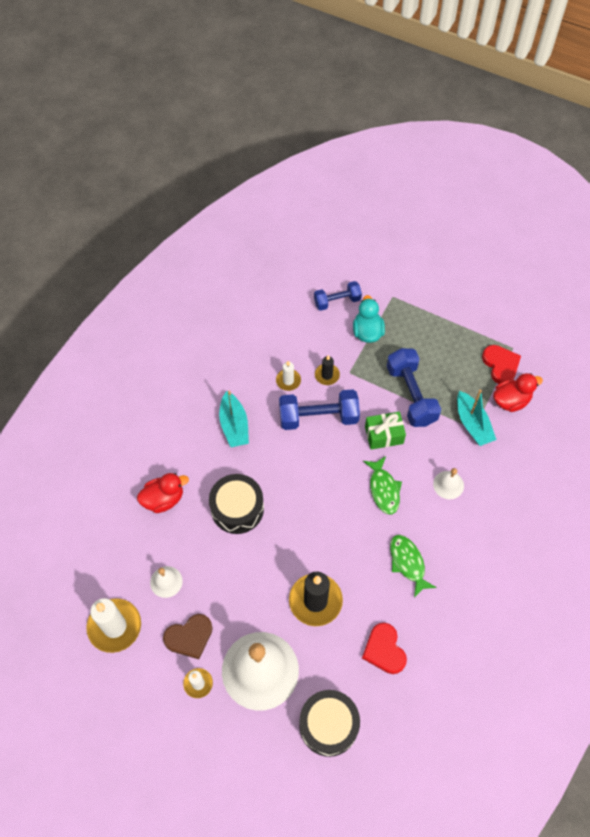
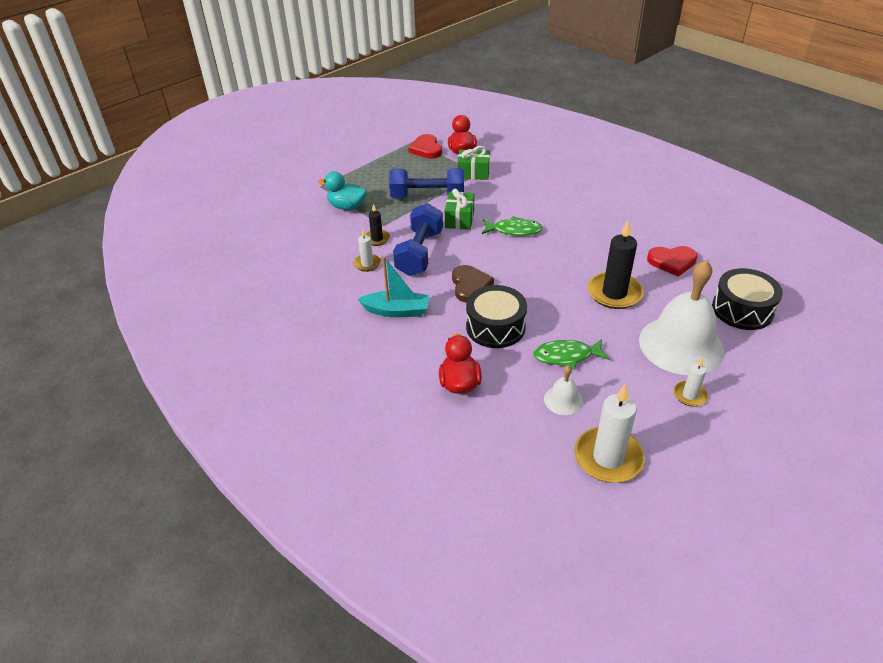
camera: 70 degrees left, 20 degrees down
(189, 637) = (634, 392): brown heart -> brown heart (470, 285)
(337, 301) = (300, 217): blue dumbbell -> none
(408, 563) = (591, 232): green fish -> green fish (566, 356)
(448, 485) = (524, 196): white bell -> none
(472, 424) = (473, 173): turquoise boat -> green gift
(500, 365) = (426, 149): red heart -> red heart turned 105 degrees counterclockwise

